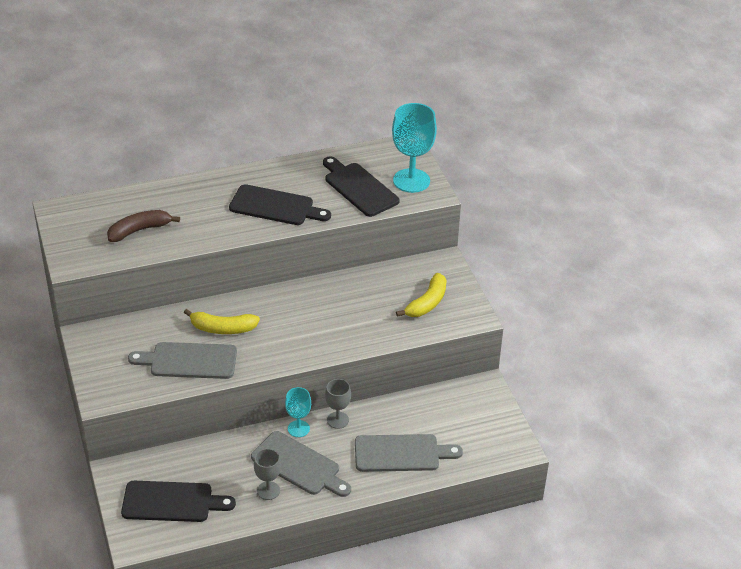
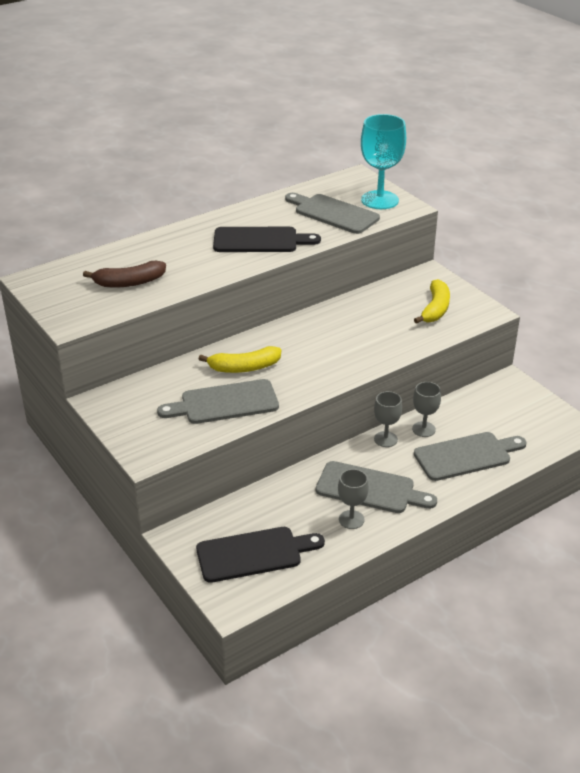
camera: 15 degrees left, 5 degrees down
(139, 230) = (129, 282): brown banana -> brown banana turned 150 degrees counterclockwise
(298, 428) = (350, 455): turquoise goblet -> none
(359, 188) = (333, 213): black cutting board -> grey cutting board
(377, 418) = (423, 429): none -> grey goblet

